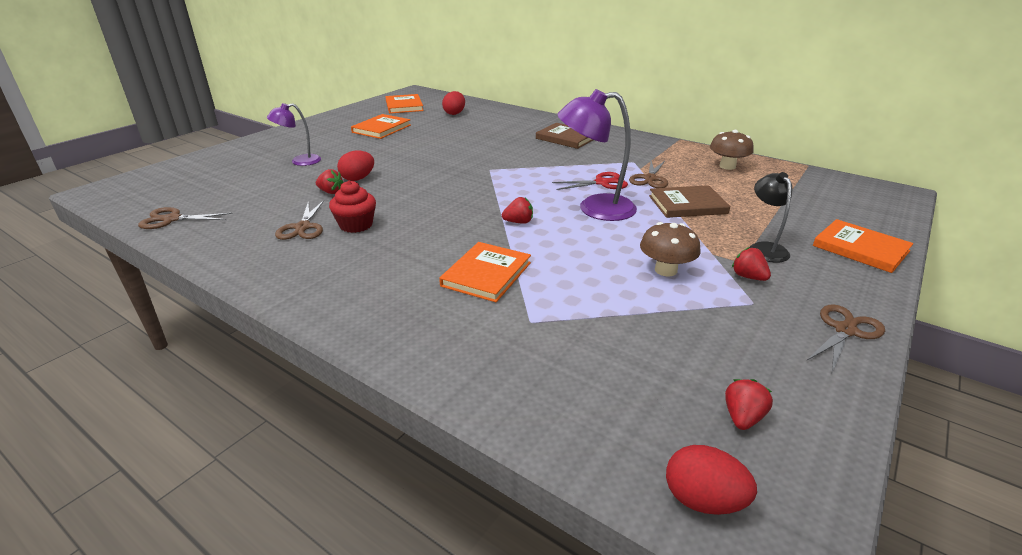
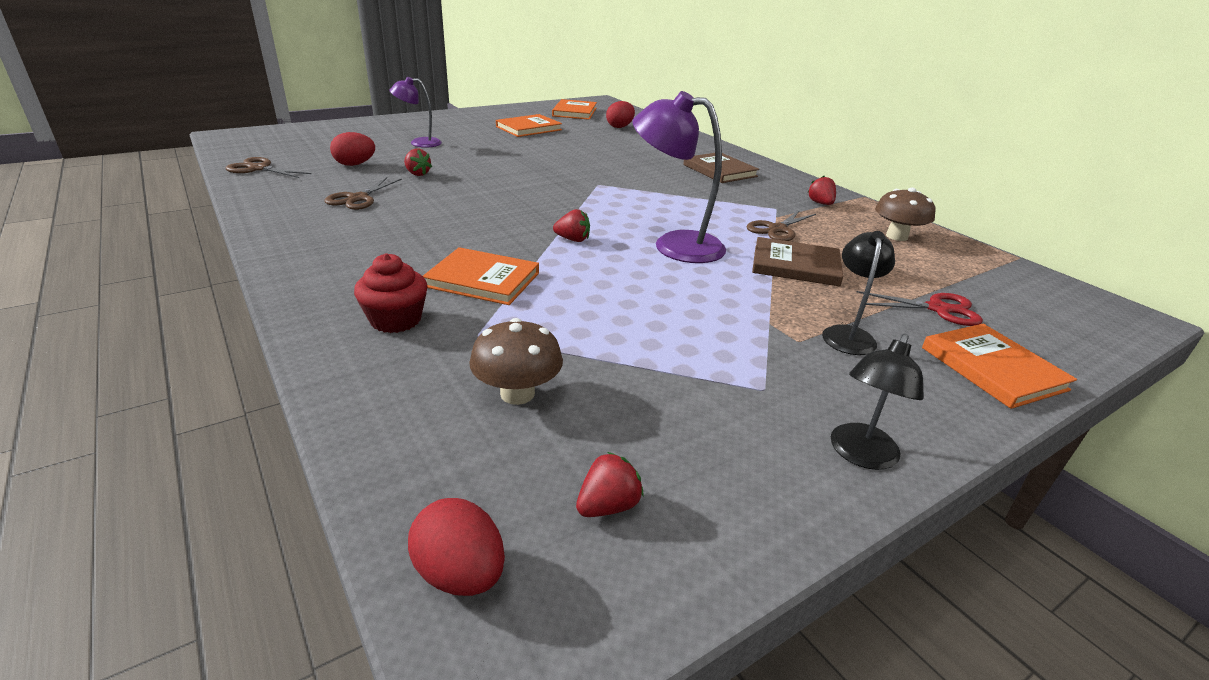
camera: 20 degrees right, 0 degrees up
(356, 225) = (408, 207): red cupcake -> red cupcake (396, 320)
(358, 178) = (456, 167): red egg -> red egg (355, 164)
(486, 274) = (483, 280): orange book -> orange book turned 60 degrees clockwise
(602, 183) = (712, 222): red scissors -> red scissors (938, 309)
(665, 270) = (689, 326): brown mushroom -> brown mushroom (517, 393)
(748, 277) = (789, 359): red strawberry -> red strawberry (820, 203)
(845, 330) = (860, 455): brown scissors -> black lamp

